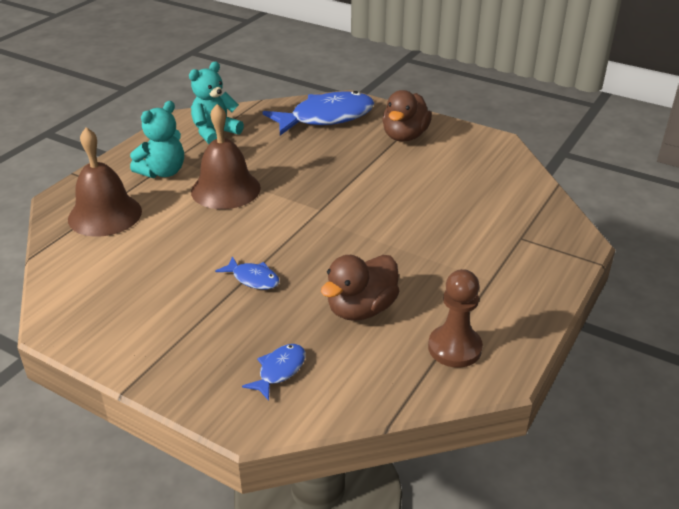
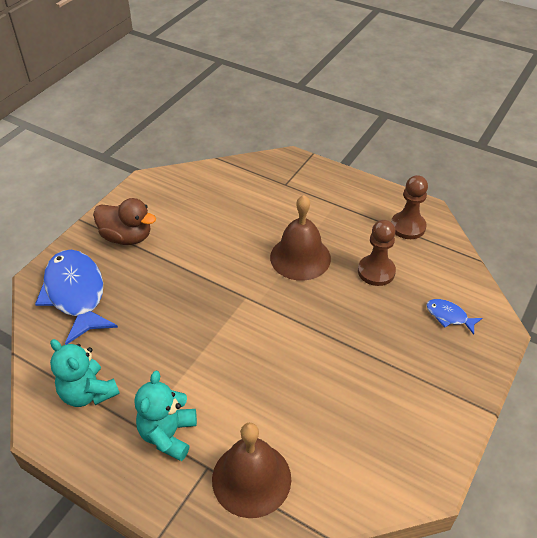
camera: 90 degrees left, 10 degrees up
(163, 172) = (168, 434): turquoise teddy bear -> turquoise teddy bear turned 120 degrees counterclockwise
(225, 189) = (208, 371): brown bell -> brown bell (300, 257)
(253, 279) = (347, 339): blue fish -> none
(361, 309) = (376, 271): brown duck -> brown pawn

